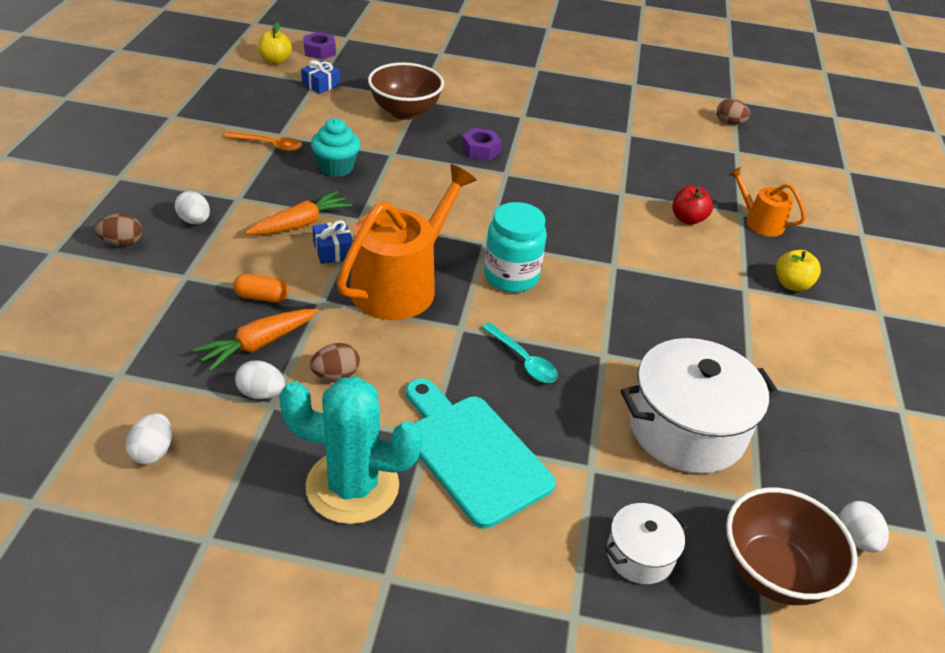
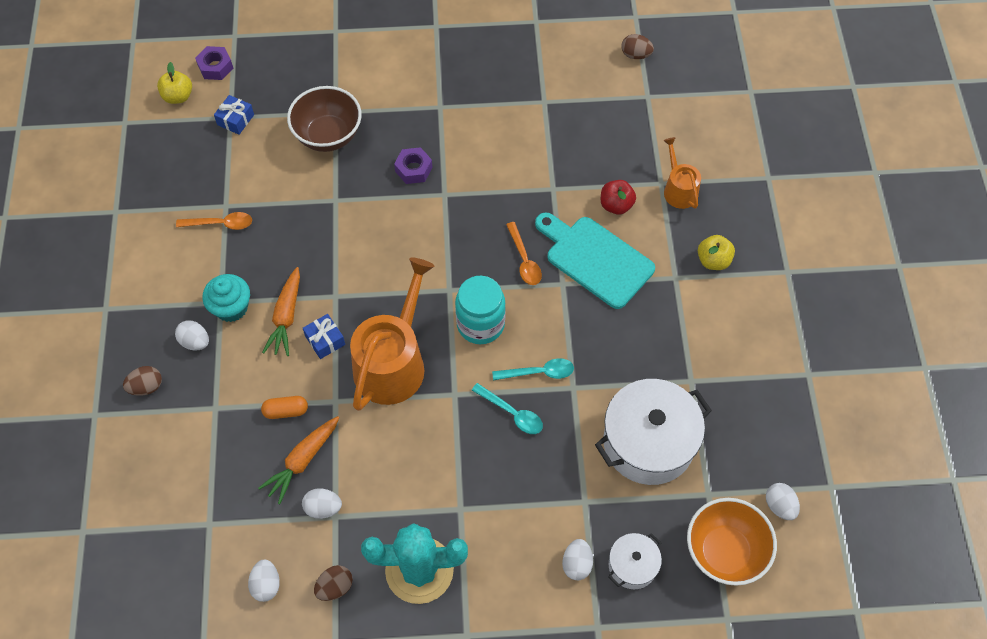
camera: 10 degrees left, 20 degrees up
(300, 224) = (286, 317): orange carrot -> orange carrot turned 150 degrees clockwise
(336, 167) = (291, 234): turquoise cupcake -> turquoise cupcake (231, 307)
(336, 375) = (373, 473): brown egg -> brown egg (335, 587)
(472, 454) = (496, 515): turquoise cutting board -> turquoise cutting board (595, 259)
(563, 533) = (576, 564): none -> white egg
(567, 332) = (539, 372): none -> turquoise spoon
(576, 238) = (524, 260): none -> orange spoon
(759, 222) = (679, 189): orange watering can -> orange watering can turned 45 degrees clockwise
(773, 572) = (724, 552): brown bowl -> orange bowl

